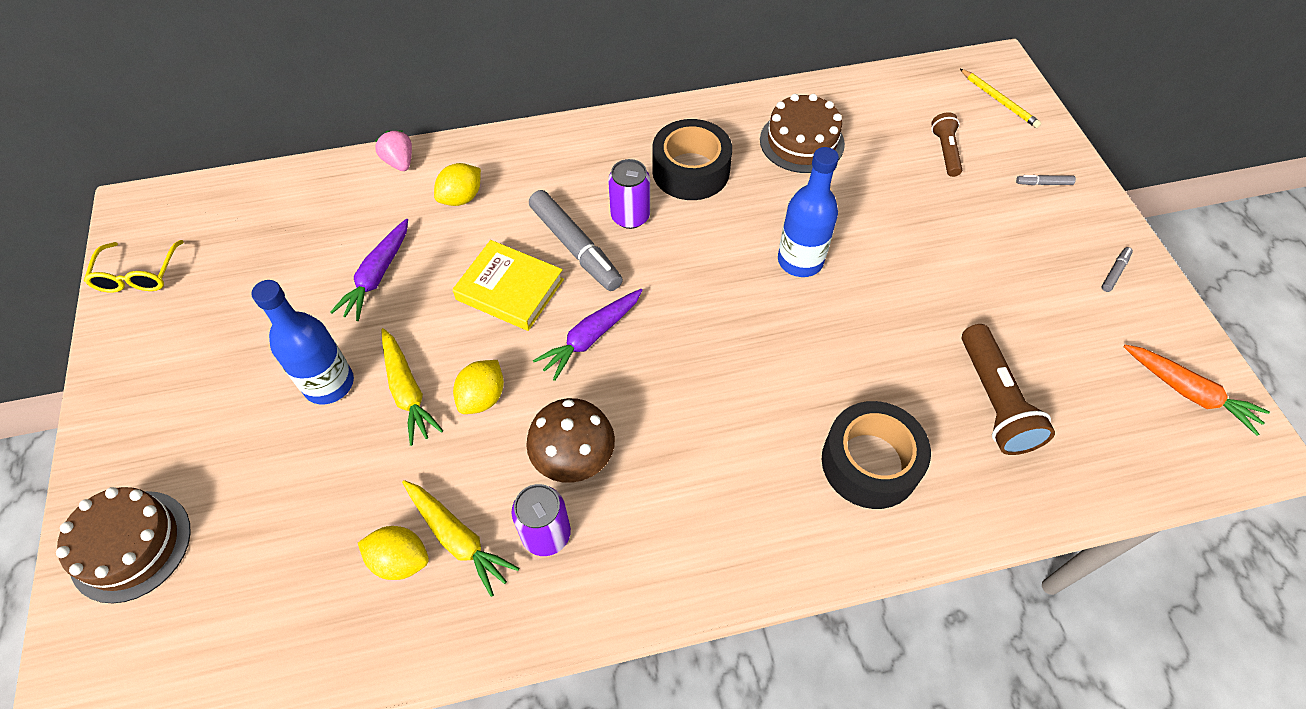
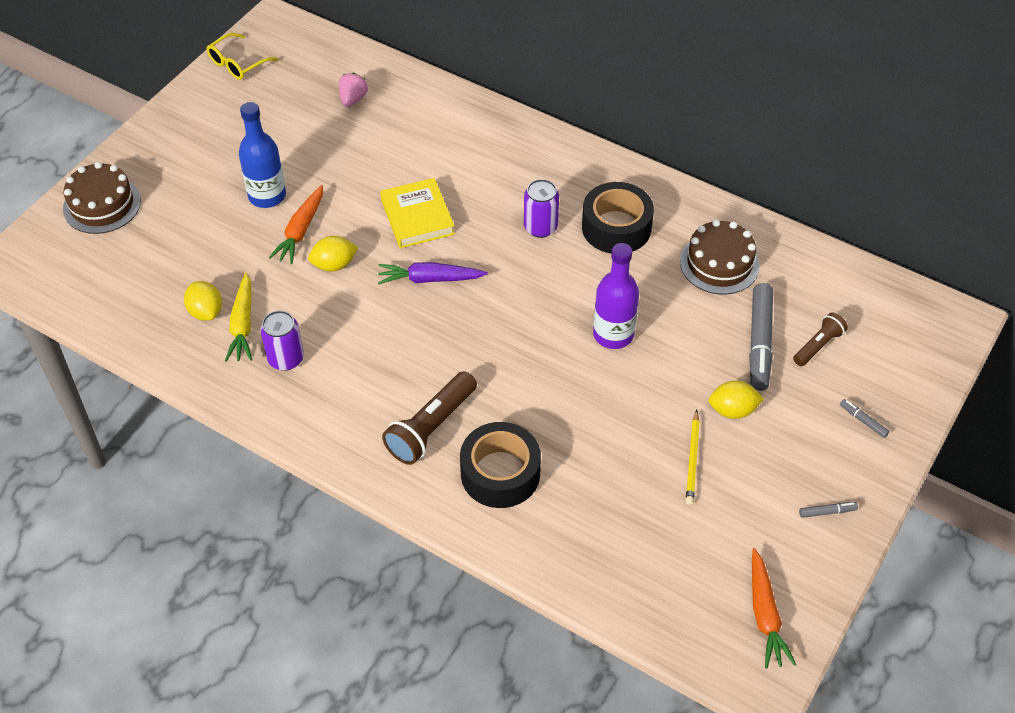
camera: 45 degrees right, 5 degrees down
(377, 276) = (355, 154): purple carrot -> none
(399, 162) = (443, 93): pink strawberry -> pink strawberry (353, 99)
(407, 391) = (301, 231): yellow carrot -> orange carrot
(461, 198) = (453, 142): yellow lemon -> yellow lemon (732, 410)
(573, 457) = (344, 333): brown mushroom -> none
(575, 247) = (484, 221): grey marker -> grey marker (760, 342)
(800, 261) = (613, 334): blue bottle -> purple bottle
(994, 401) = (623, 508): brown flashlight -> brown flashlight (431, 427)
(998, 100) = (917, 343): yellow pencil -> yellow pencil (692, 459)

